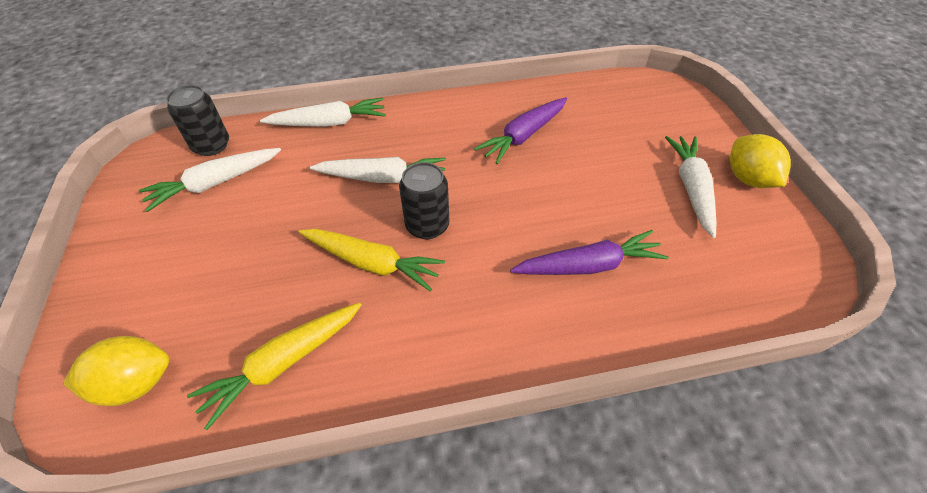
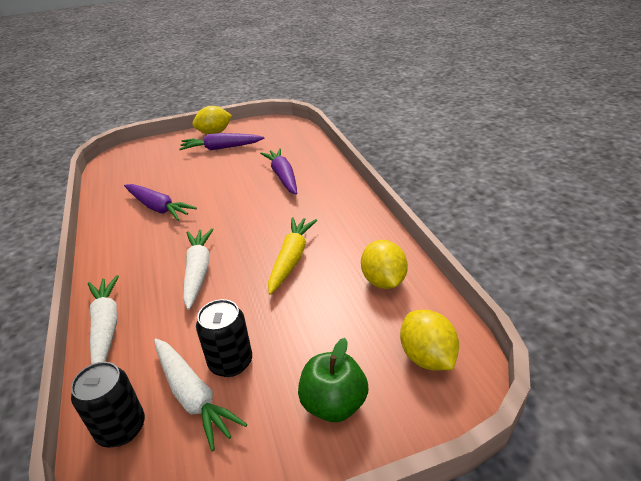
camera: 95 degrees left, 15 degrees down
(139, 282) = (334, 404): none -> green apple
(283, 364) = (383, 281): yellow carrot -> yellow lemon
(427, 225) = (253, 239): black can -> black can (231, 362)
(691, 188) = (221, 148): white carrot -> purple carrot

